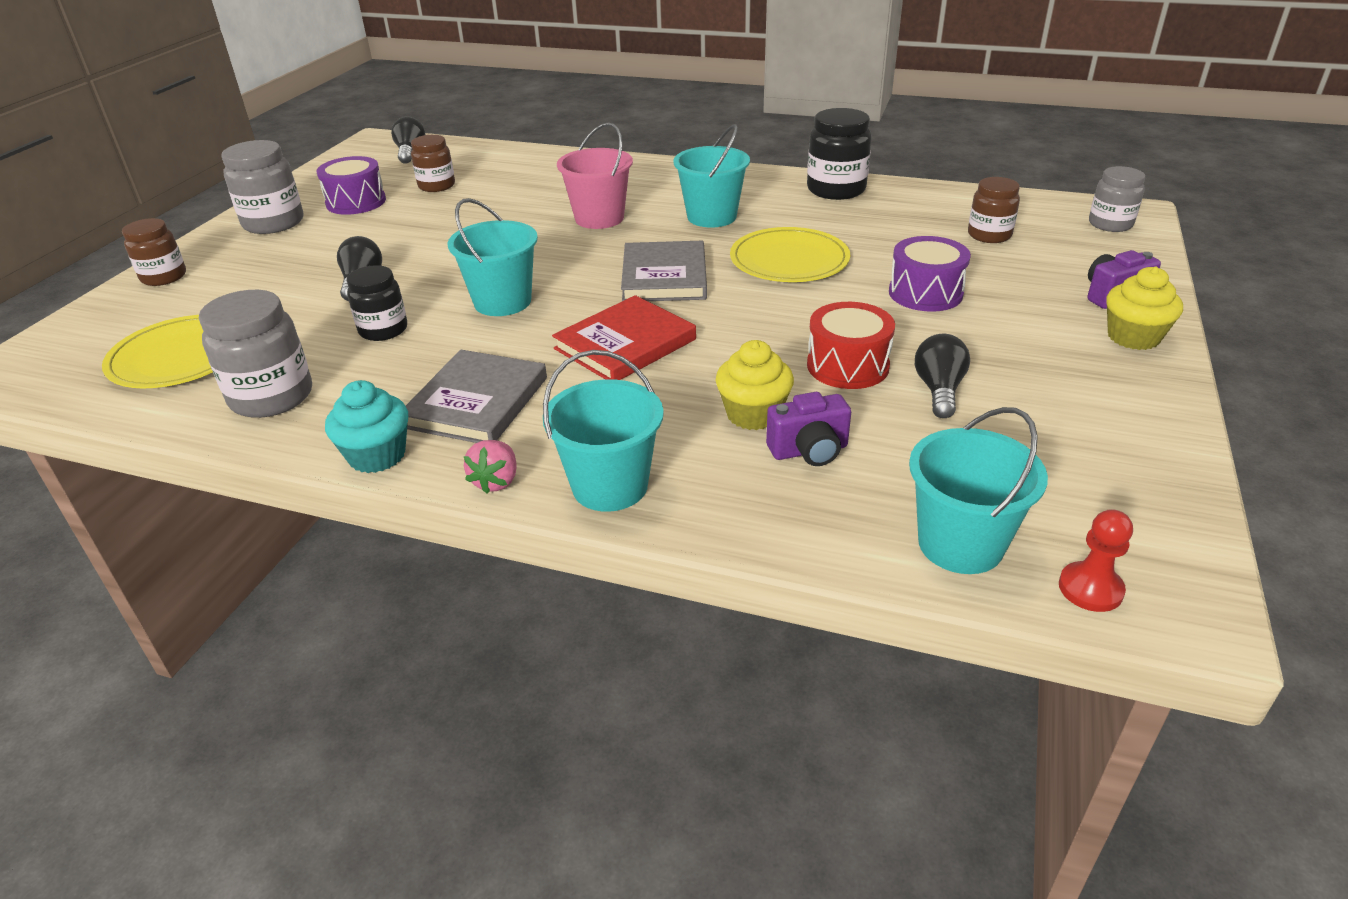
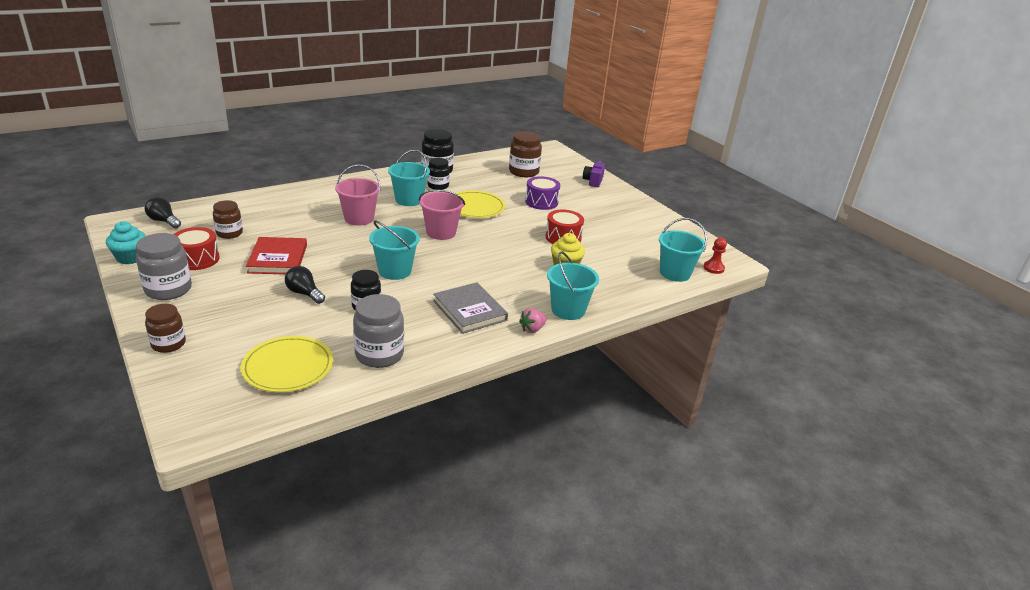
camera: 55 degrees left, 5 degrees down
(356, 202) = (197, 259): purple drum -> red drum
(377, 455) = (474, 347): turquoise cupcake -> turquoise cupcake (130, 257)
(496, 481) = (532, 329): pink strawberry -> pink strawberry turned 90 degrees clockwise
(625, 344) = (479, 264): red book -> red book (278, 259)
(664, 277) = (441, 232): grey book -> pink bucket
(793, 211) = (438, 186): none -> black jar
(809, 451) = (600, 269): purple camera -> none
(939, 390) = (600, 233): black light bulb -> none
(989, 235) = (523, 172): brown jar -> brown jar, size x1.52
(1110, 224) = (552, 155): grey jar -> none
(1133, 337) = (618, 193): yellow cupcake -> none

